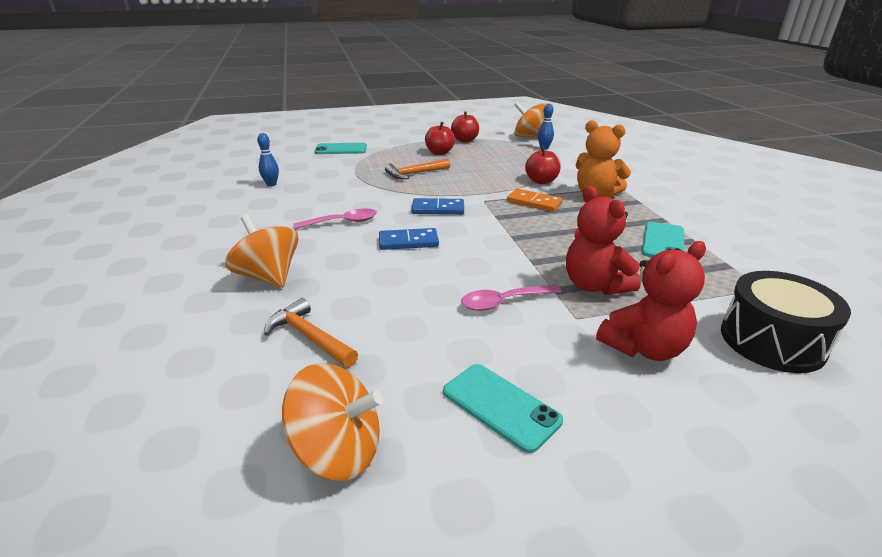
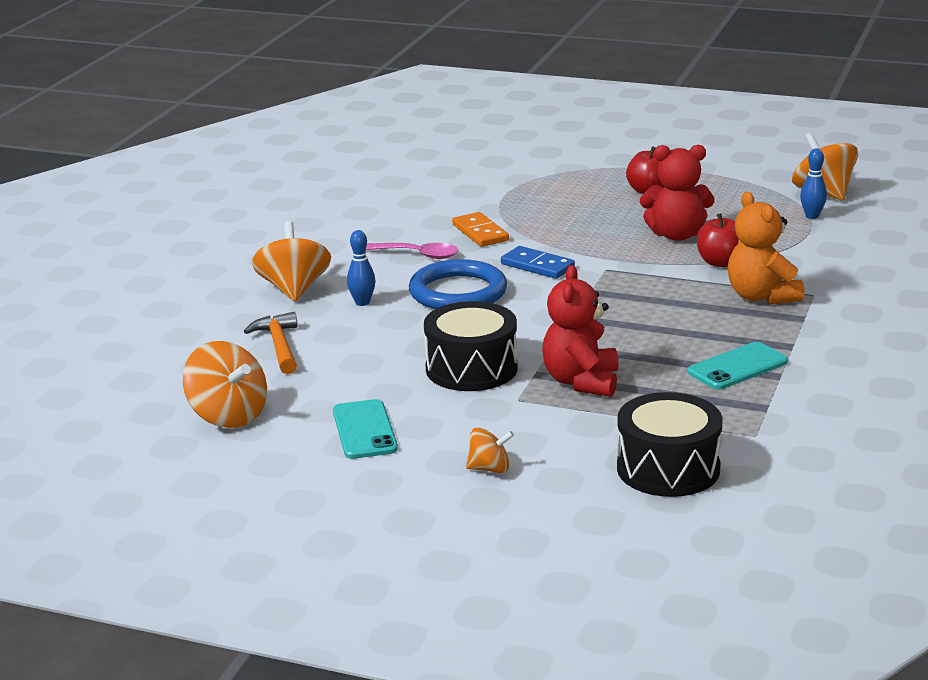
camera: 35 degrees right, 5 degrees down
(271, 184) = (392, 191): blue bowling pin -> blue bowling pin (362, 302)
(341, 149) = (526, 158): turquoise phone -> none
(408, 242) = (458, 292): blue domino -> blue ring
(415, 174) = (573, 215): orange hammer -> none
(465, 140) = (715, 178): red apple -> none
(503, 302) = (471, 369): pink spoon -> black drum
(534, 202) = (663, 286): orange domino -> orange domino (480, 233)
(644, 348) = (539, 436): red teddy bear -> red teddy bear (676, 235)
(664, 403) = (489, 469): none -> orange spinning top

